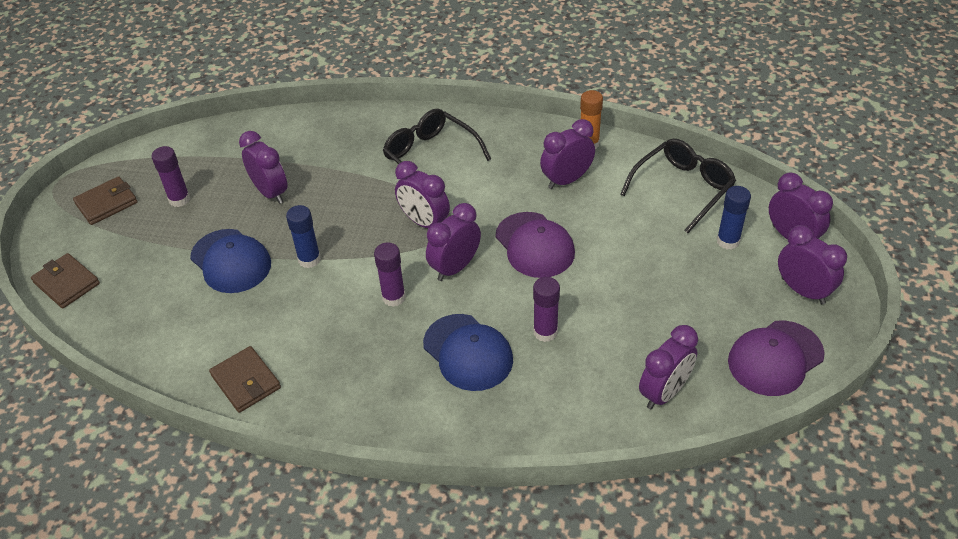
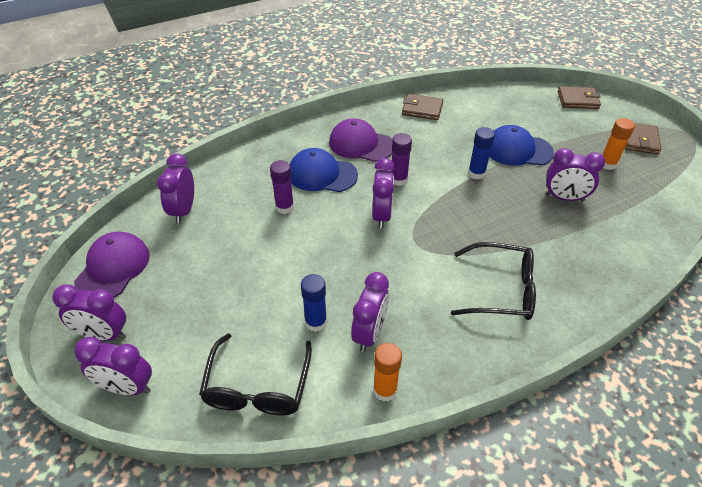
camera: 140 degrees right, 0 degrees up
(179, 199) = (607, 164): purple glue stick -> orange glue stick
(424, 222) = (438, 234): purple clock -> none
(534, 245) = (343, 260): purple cap -> purple cap (361, 144)
(728, 241) = (187, 349): blue glue stick -> blue glue stick (316, 322)

